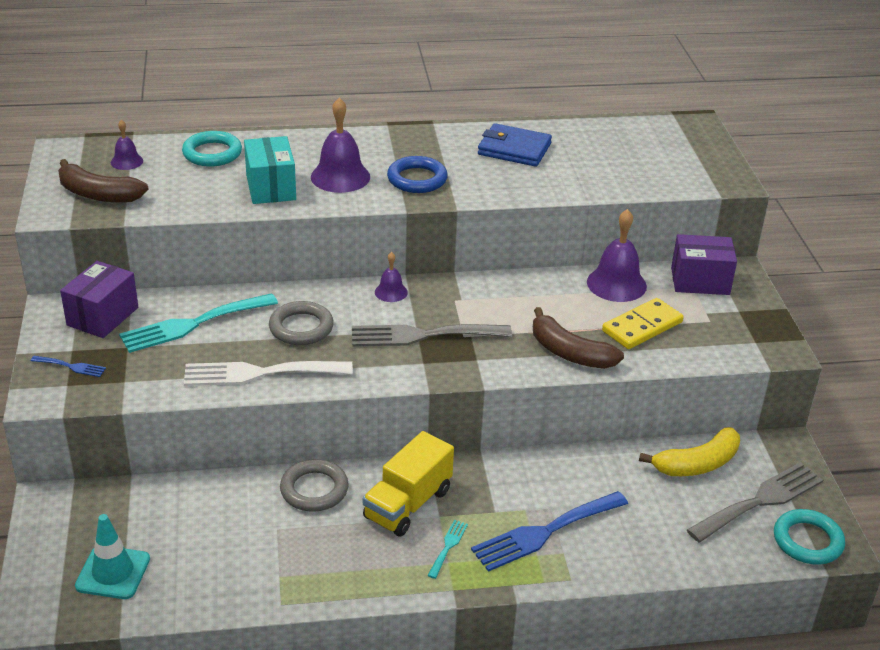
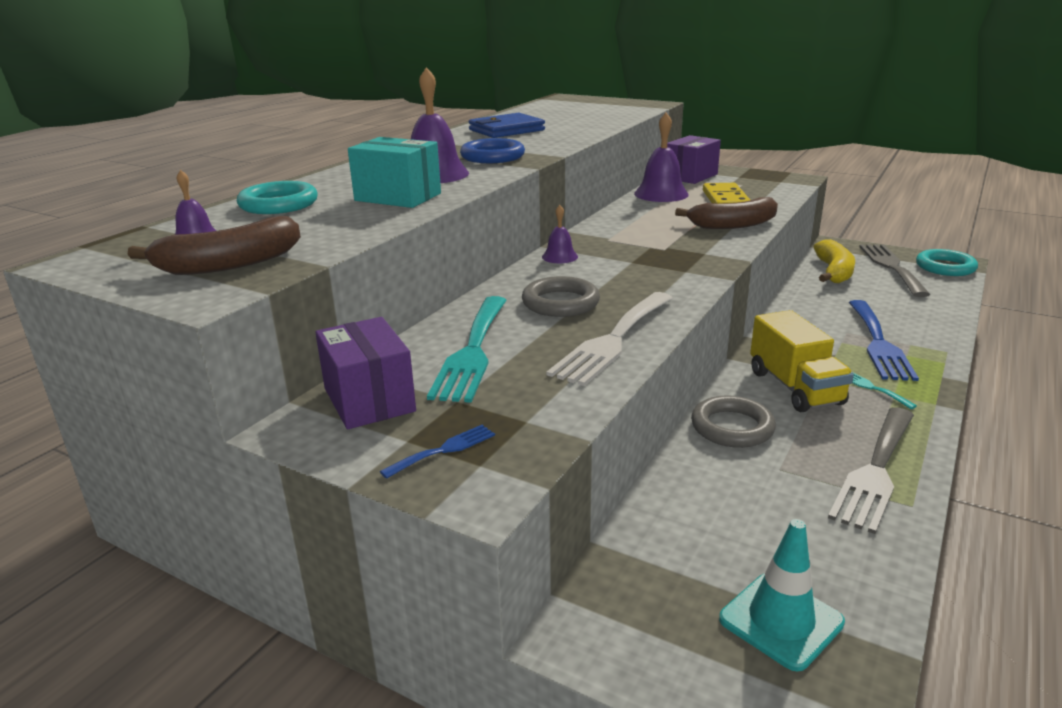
camera: 50 degrees left, 10 degrees down
(422, 335) = (643, 261): grey fork -> grey fork (875, 471)

